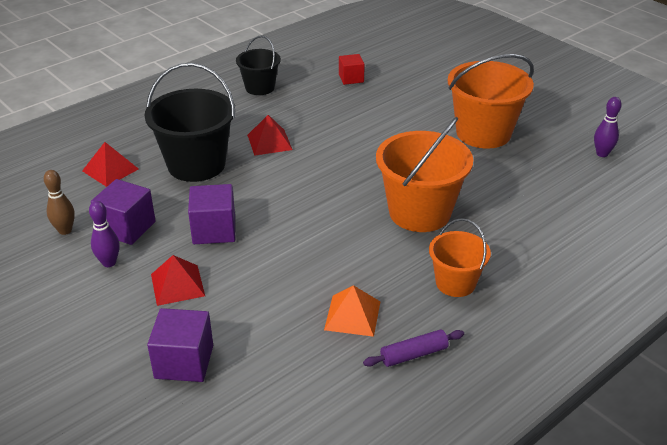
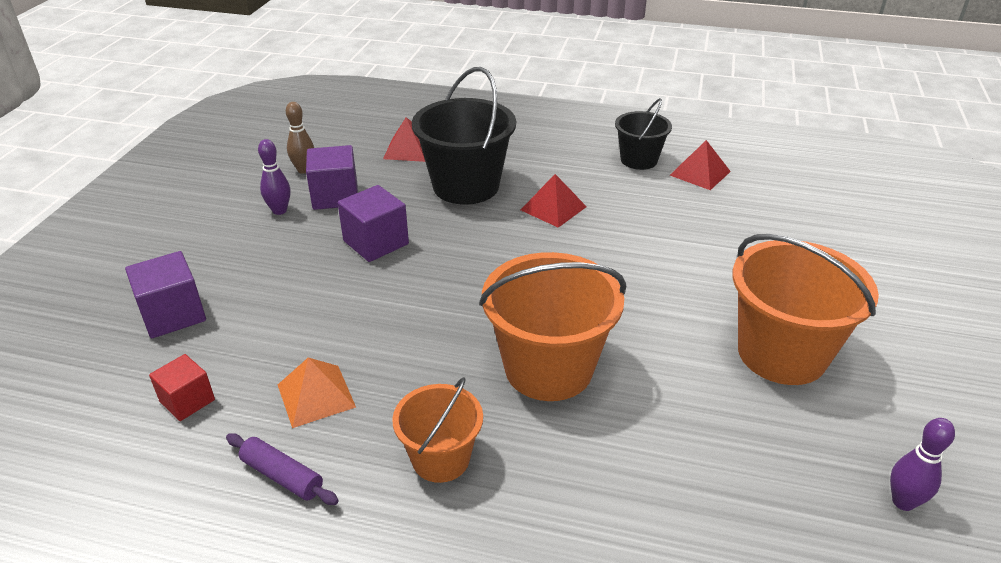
camera: 55 degrees right, 0 degrees up
(177, 285) = (278, 260): red pyramid -> red pyramid (700, 173)
(351, 78) = (743, 204): red cube -> red cube (187, 401)

